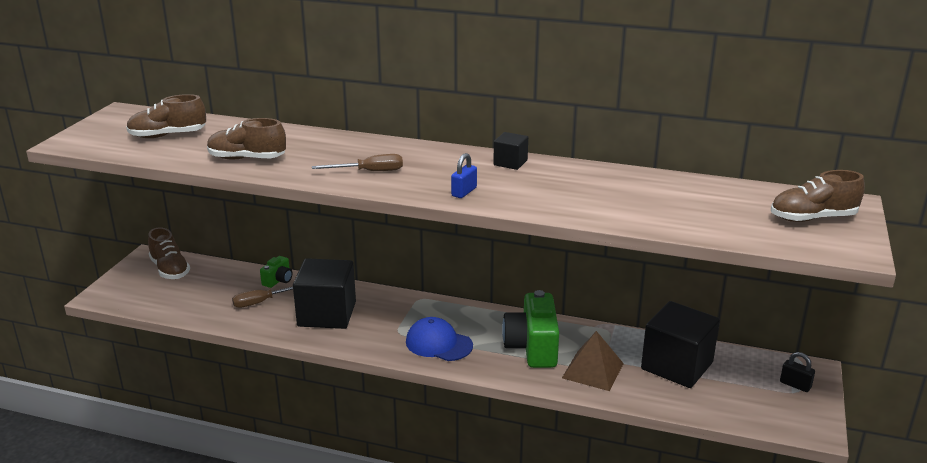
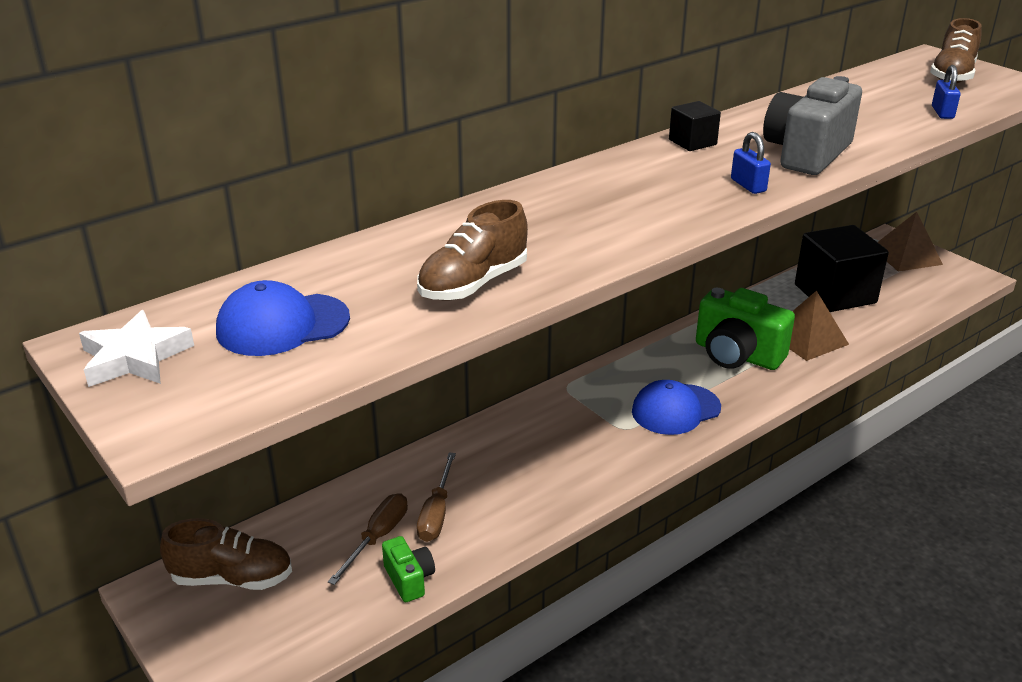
camera: 55 degrees left, 5 degrees up
(116, 121) = (135, 357): none -> white star
(167, 135) = (282, 325): brown shoe -> blue cap
(278, 280) = (395, 480): green camera -> green camera (409, 579)
(327, 314) = (528, 468): black cube -> none
(369, 172) = (626, 218): brown screwdriver -> brown screwdriver (377, 538)
(546, 198) = (806, 153): none -> grey camera
(713, 228) = (942, 112): none -> blue padlock
(795, 385) = (906, 256): black padlock -> brown pyramid

